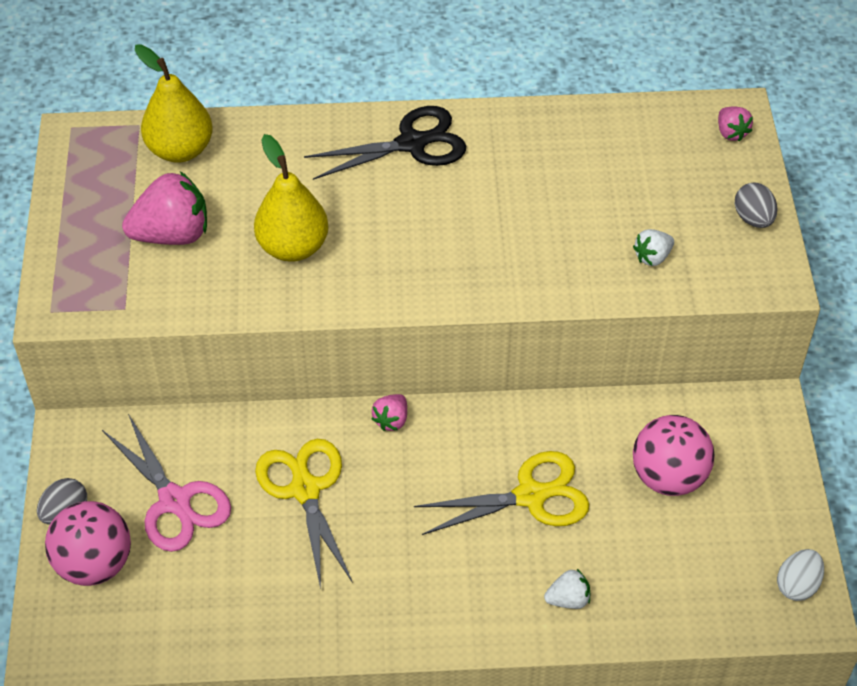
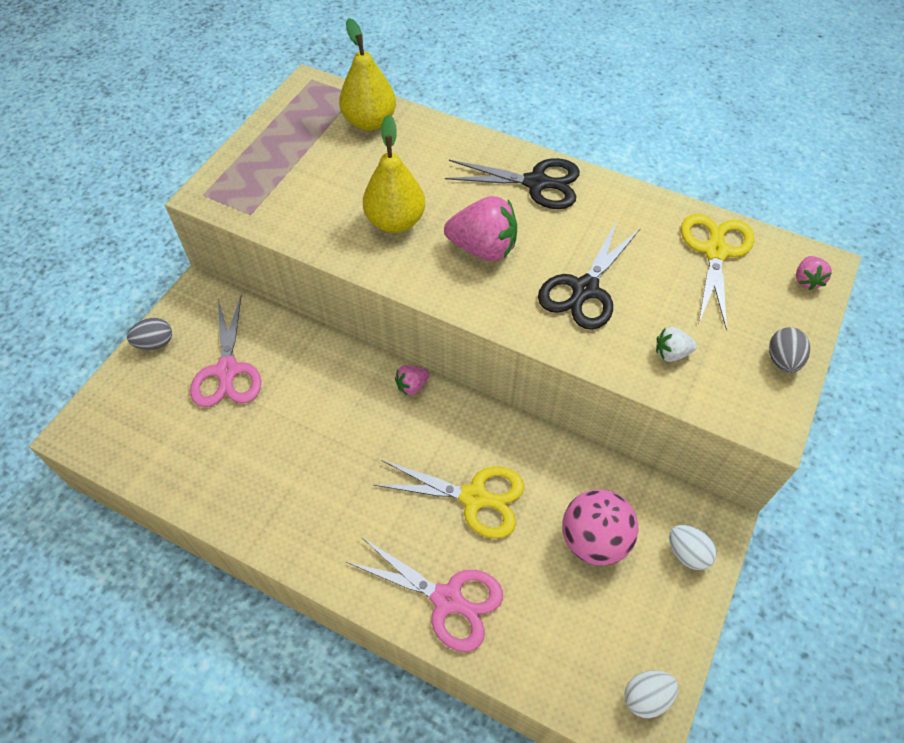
camera: 30 degrees right, 5 degrees up
(94, 564) = (146, 388): pink ball -> none
(172, 234) = (320, 177): pink strawberry -> pink strawberry (483, 248)
(305, 489) = (317, 407): yellow scissors -> yellow scissors (715, 252)
(534, 232) = (585, 289): none -> black scissors
(568, 599) = (447, 599): white strawberry -> pink scissors
(758, 446) = (687, 553): none -> white egg

